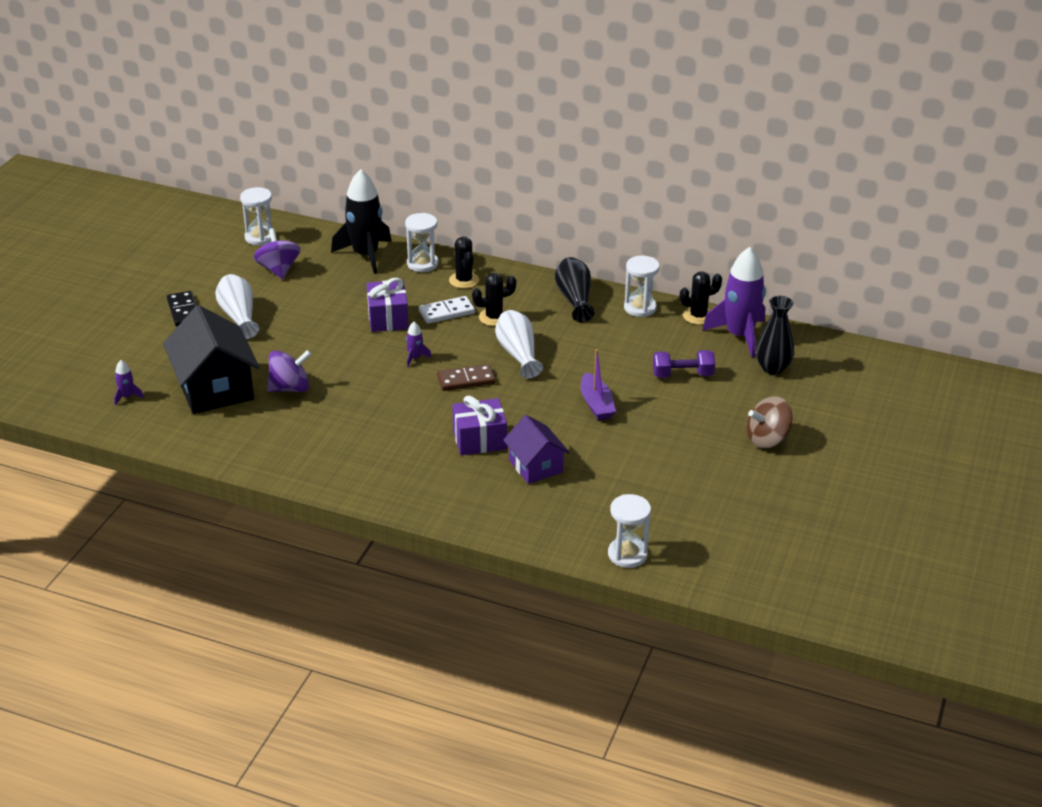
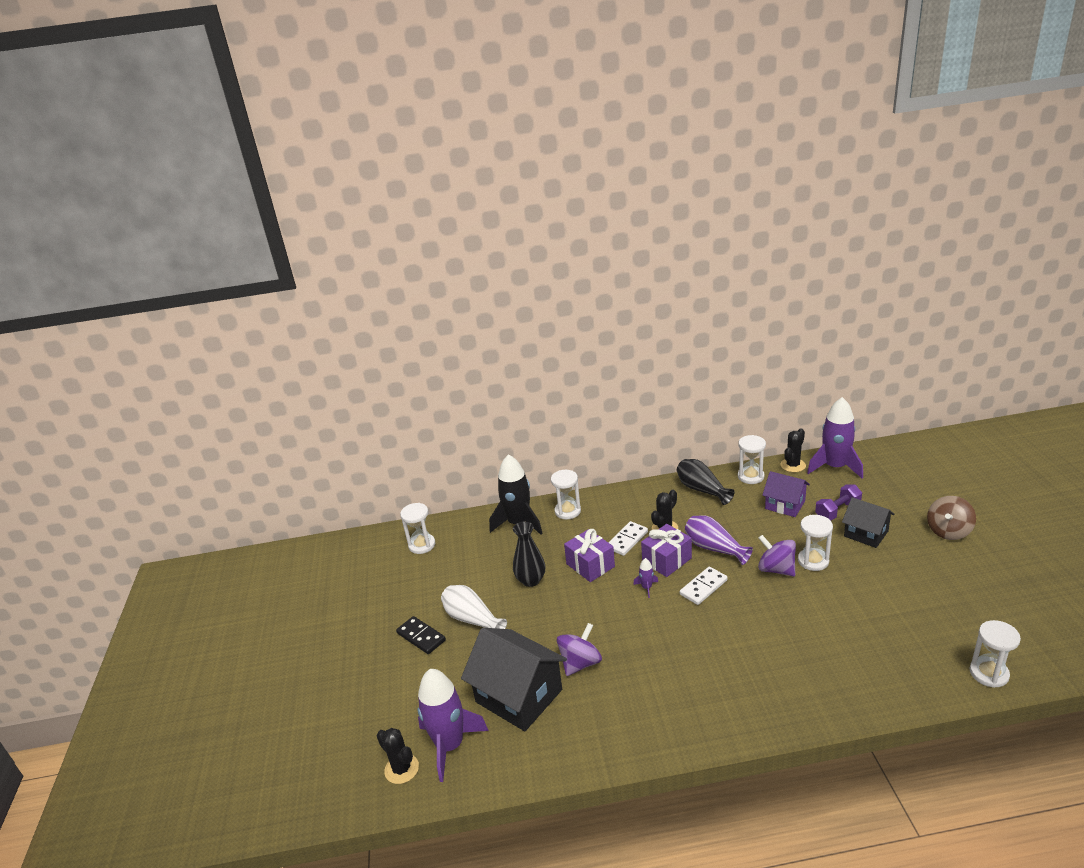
camera: 25 degrees left, 5 degrees down
(127, 397) = (450, 745): purple rocket -> purple rocket, size x2.39
(278, 269) = (463, 564): purple spinning top -> purple spinning top (776, 569)
(464, 280) = (611, 510): black cactus -> black cactus (401, 769)
(466, 380) = (703, 587): brown domino -> white domino
(479, 440) = (771, 632): purple gift -> purple gift (666, 560)
(518, 354) = (714, 548): white vase -> purple vase
(535, 466) = (836, 633): purple house -> purple house (785, 505)
(596, 404) = (813, 561): purple boat -> white hourglass
(681, 405) = (866, 533): none -> black house
(772, 368) = (883, 479): black vase -> black vase (531, 580)

